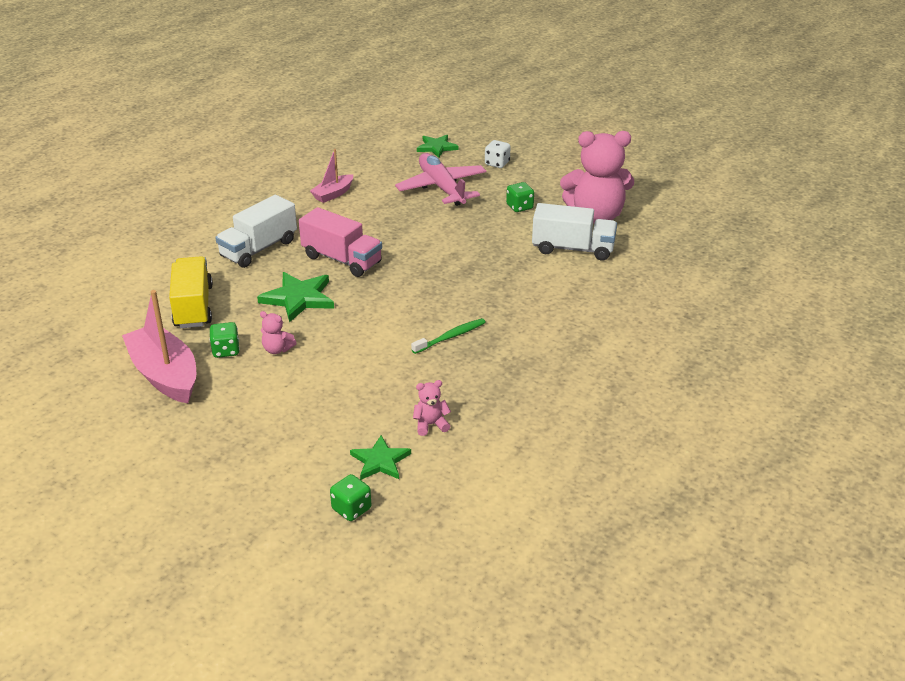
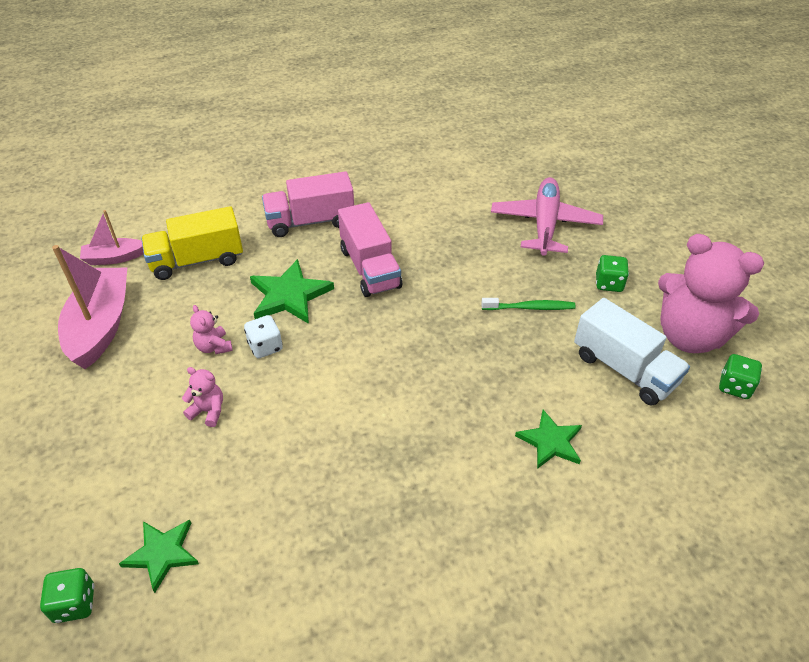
camera: 35 degrees right, 10 degrees up
(193, 307) = (197, 260): yellow truck -> yellow truck turned 135 degrees counterclockwise
(226, 350) = (172, 324): green dice -> green dice (734, 386)
(259, 249) = (310, 221): white truck -> pink truck
(333, 194) = (432, 188): pink boat -> pink boat (114, 258)
(431, 424) = (255, 535): pink teddy bear -> pink teddy bear (208, 411)
(437, 147) = (582, 174): green star -> green star (550, 441)
(450, 337) = (384, 422): green toothbrush -> green toothbrush (530, 307)
(497, 163) = (630, 218): white dice -> white dice (265, 347)

